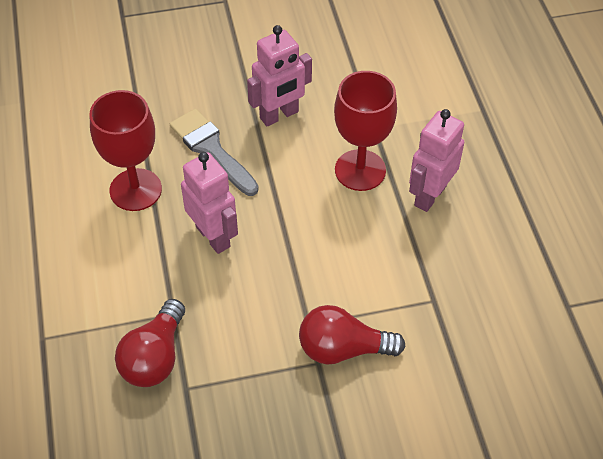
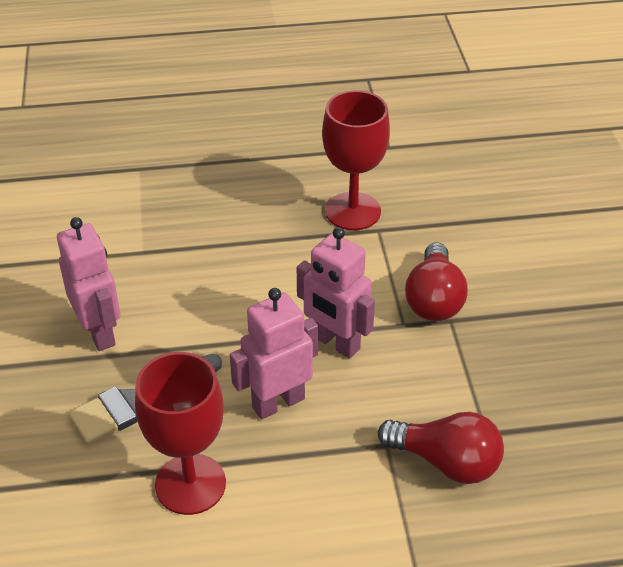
camera: 85 degrees left, 10 degrees down
(360, 170) = (202, 268): red goblet -> red goblet (353, 211)
(429, 195) = (247, 218): pink robot -> pink robot (335, 343)

